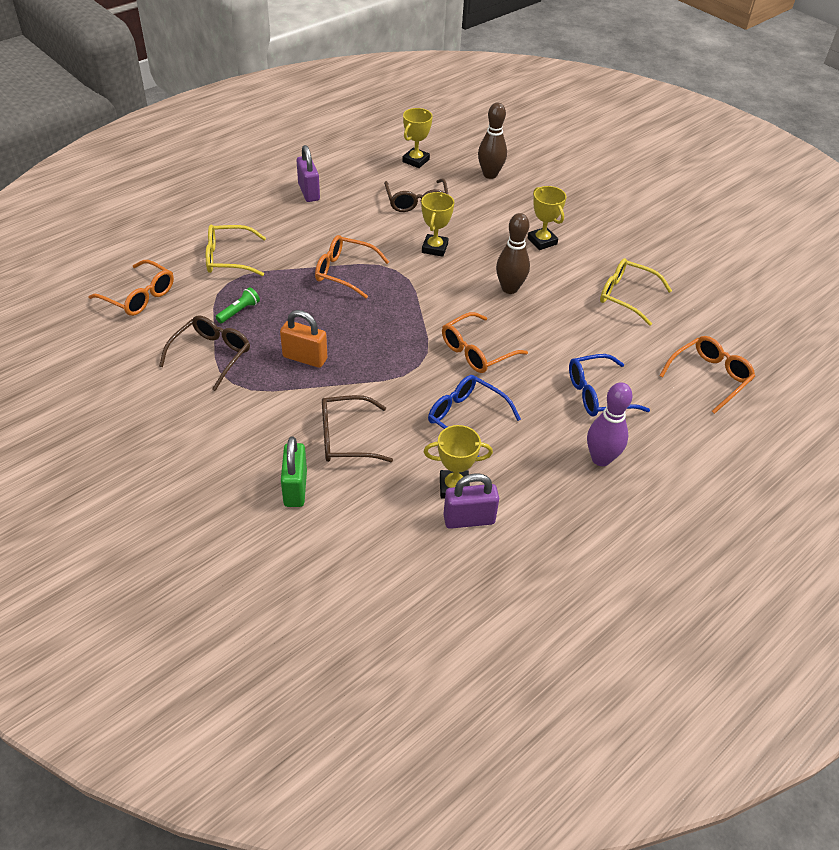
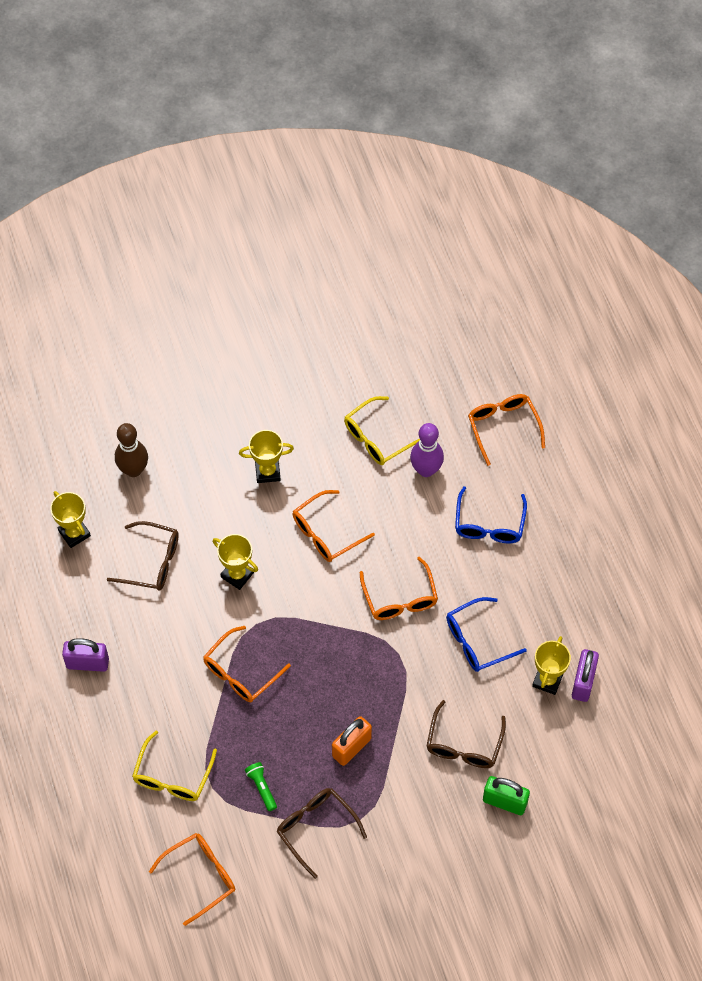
camera: 65 degrees left, 15 degrees up
(509, 288) = (326, 533): brown bowling pin -> orange glasses
(601, 459) = (559, 557): purple bowling pin -> purple bowling pin (426, 470)

